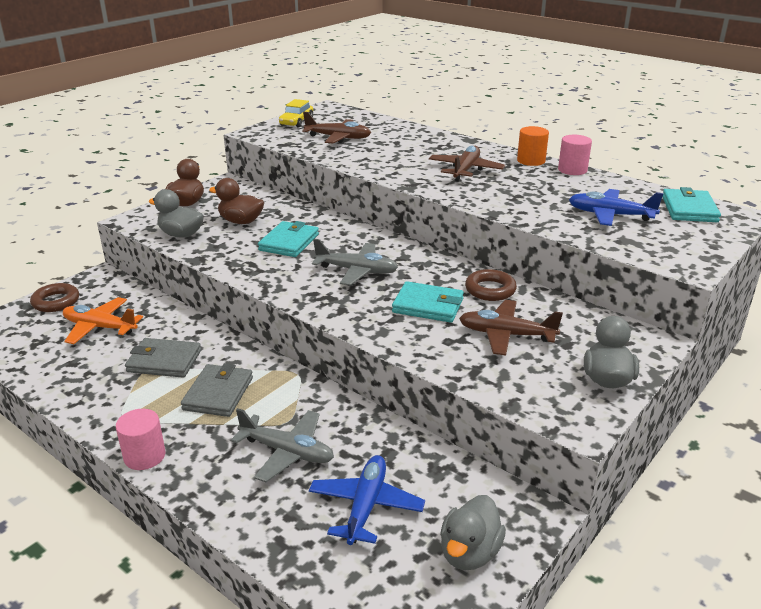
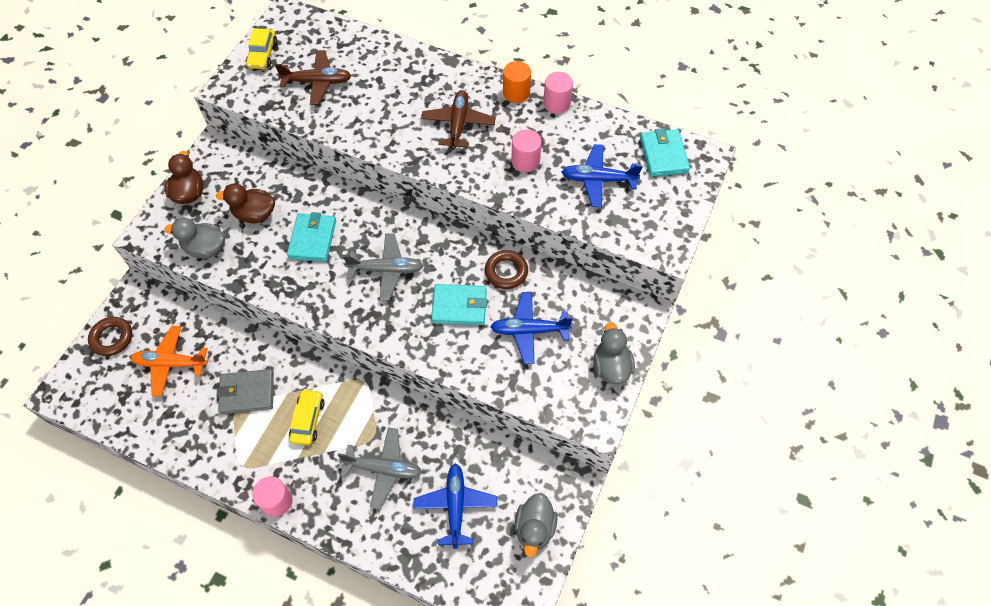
camera: 15 degrees left, 30 degrees up
(218, 393) = (308, 420): grey wallet -> yellow car
(506, 335) = (529, 331): brown plane -> blue plane
(530, 196) = (525, 161): none -> pink cylinder

